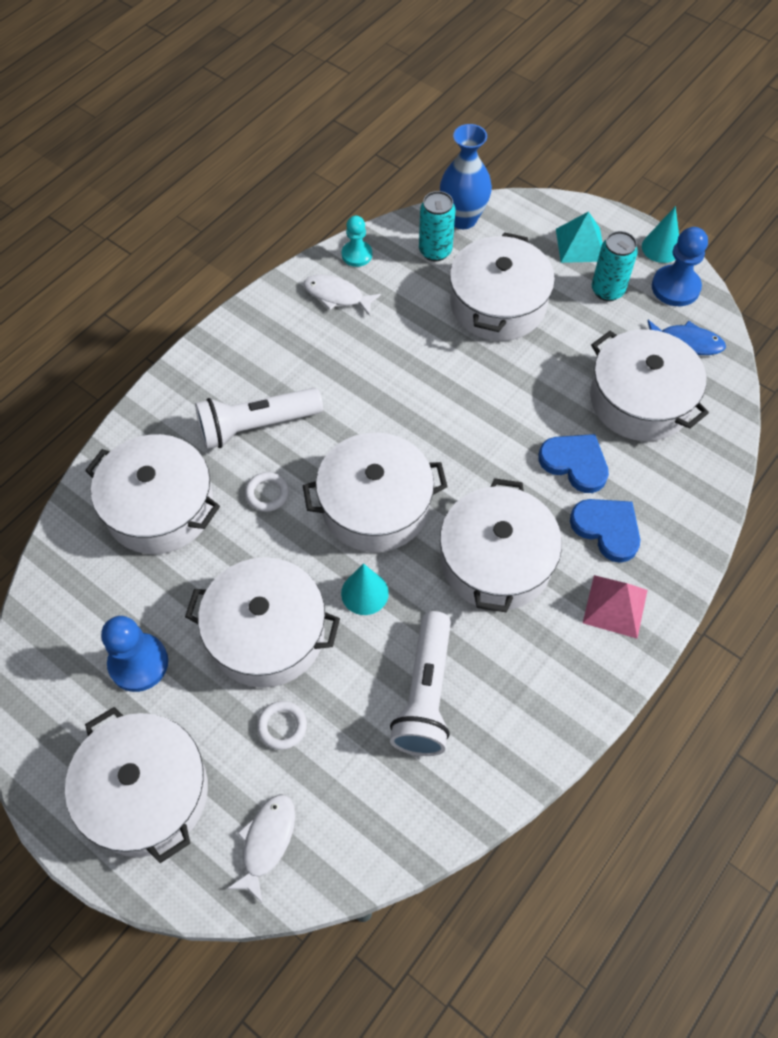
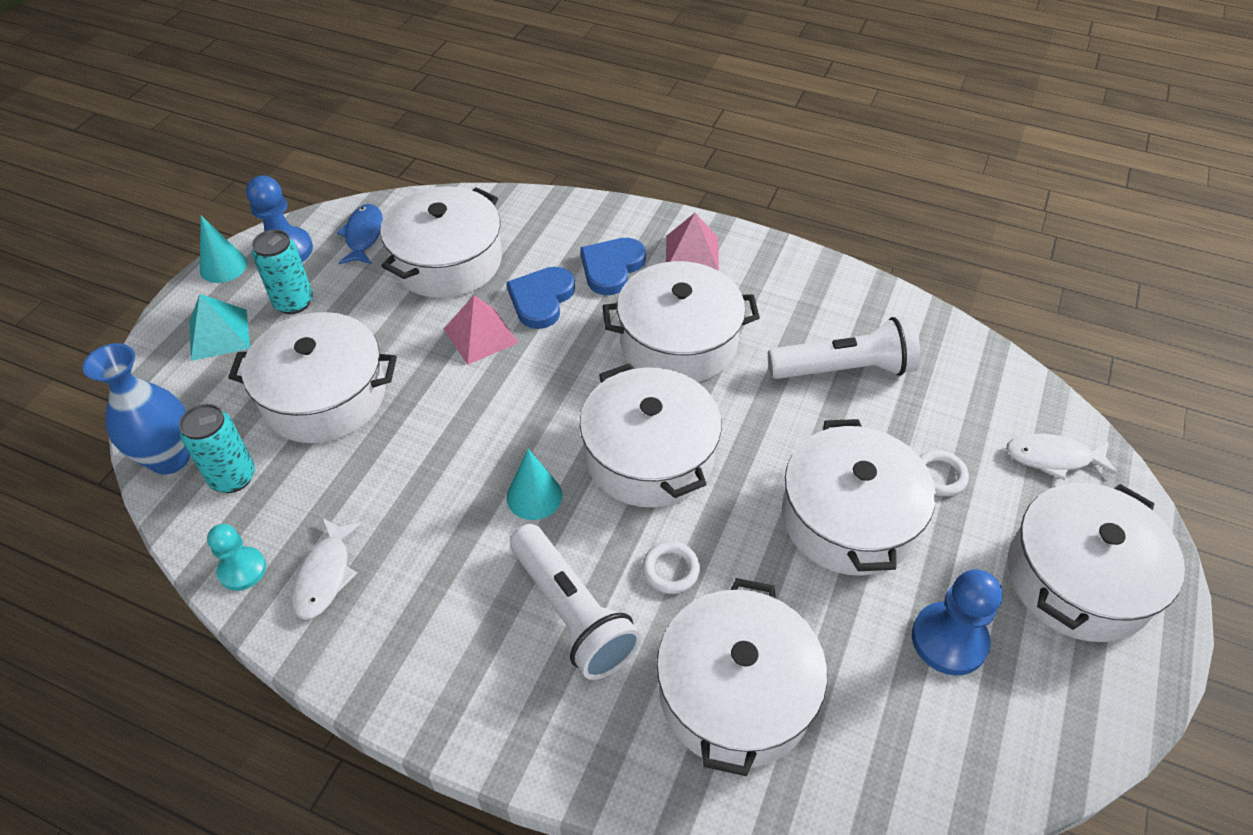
camera: 105 degrees left, 10 degrees down
(364, 593) = (760, 440): turquoise cone -> turquoise cone (534, 496)
(539, 412) = (481, 335): none -> pink pyramid

